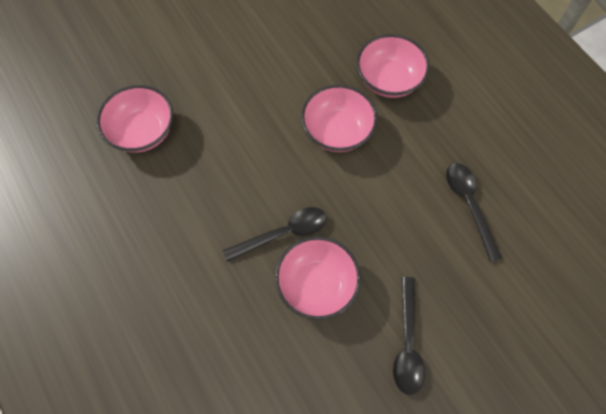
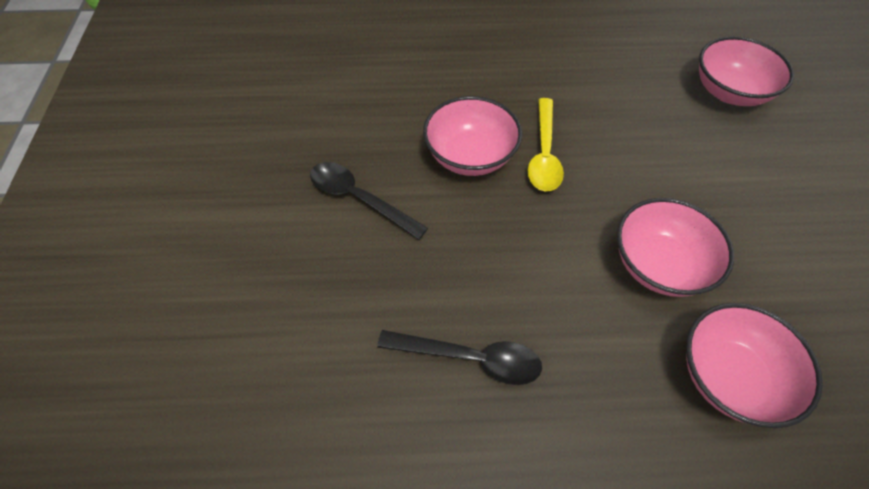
camera: 120 degrees right, 10 degrees down
(283, 233) = (544, 154): black spoon -> yellow spoon

